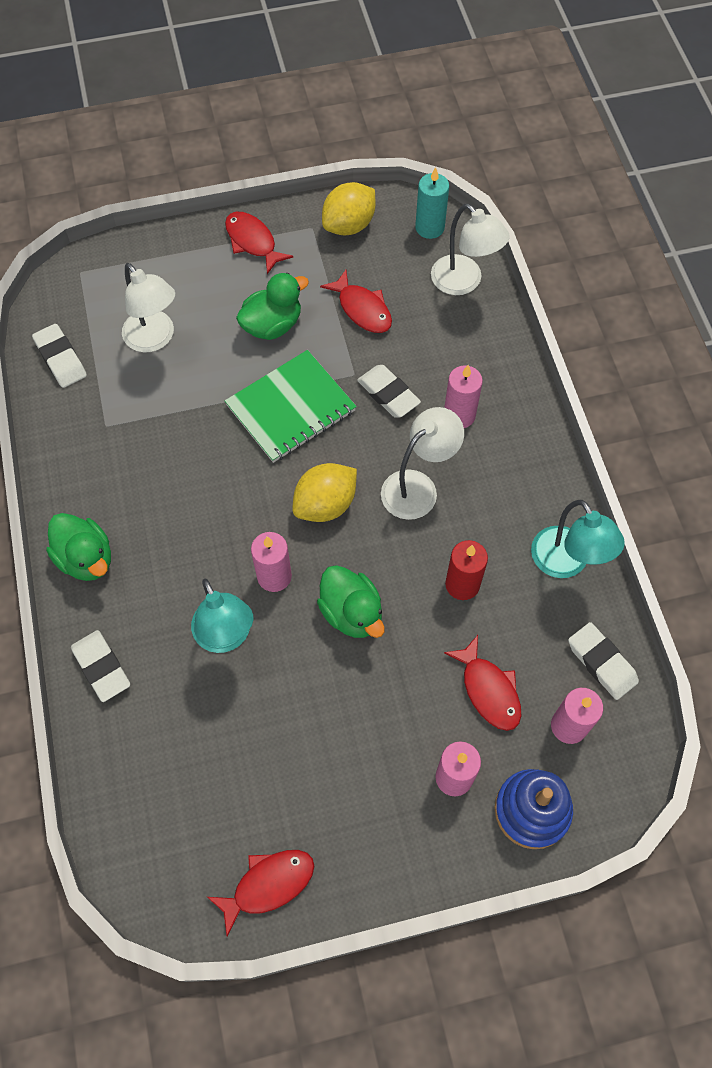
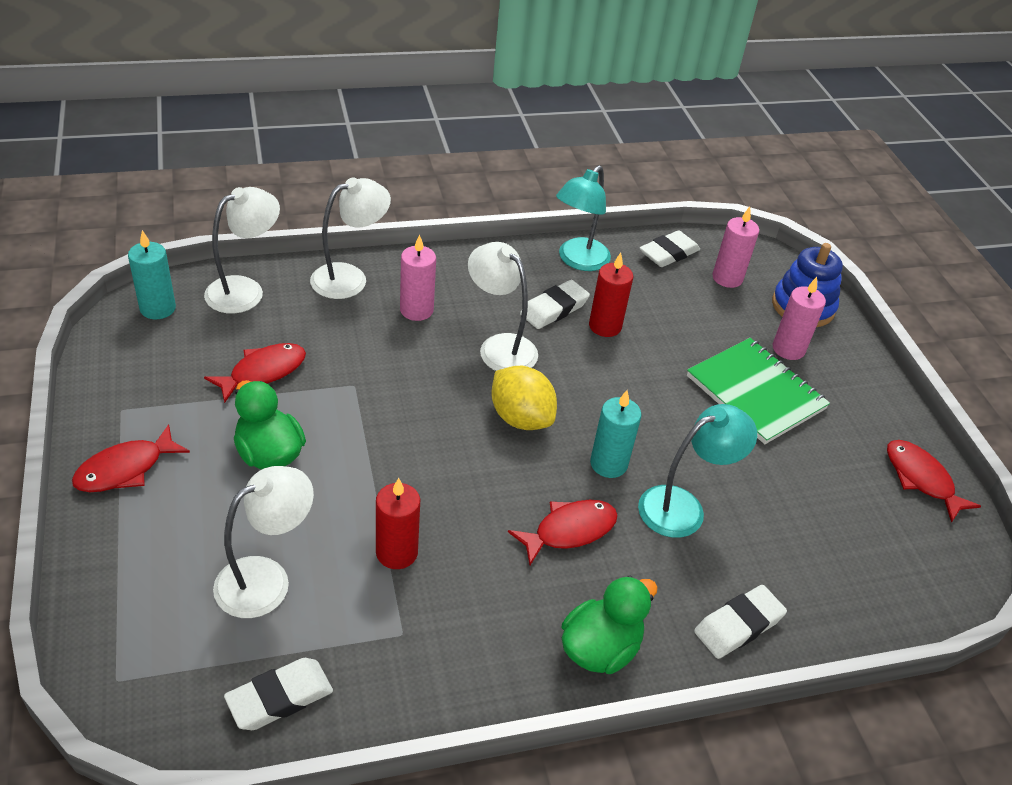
camera: 95 degrees left, 20 degrees down
(177, 417) = (396, 552): none -> red candle
(274, 576) = (608, 464): pink candle -> turquoise candle
(291, 408) = (394, 441): green notebook -> green notebook (756, 392)
(349, 225) = (130, 375): yellow lemon -> none
(351, 613) = (643, 405): green duck -> none
(388, 394) = (384, 359): white eraser -> white eraser (554, 309)
(488, 690) = (705, 320): red fish -> red fish (569, 531)
(496, 358) = (350, 278): none -> white lamp
(566, 563) = (578, 261): turquoise lamp -> turquoise lamp turned 150 degrees clockwise

